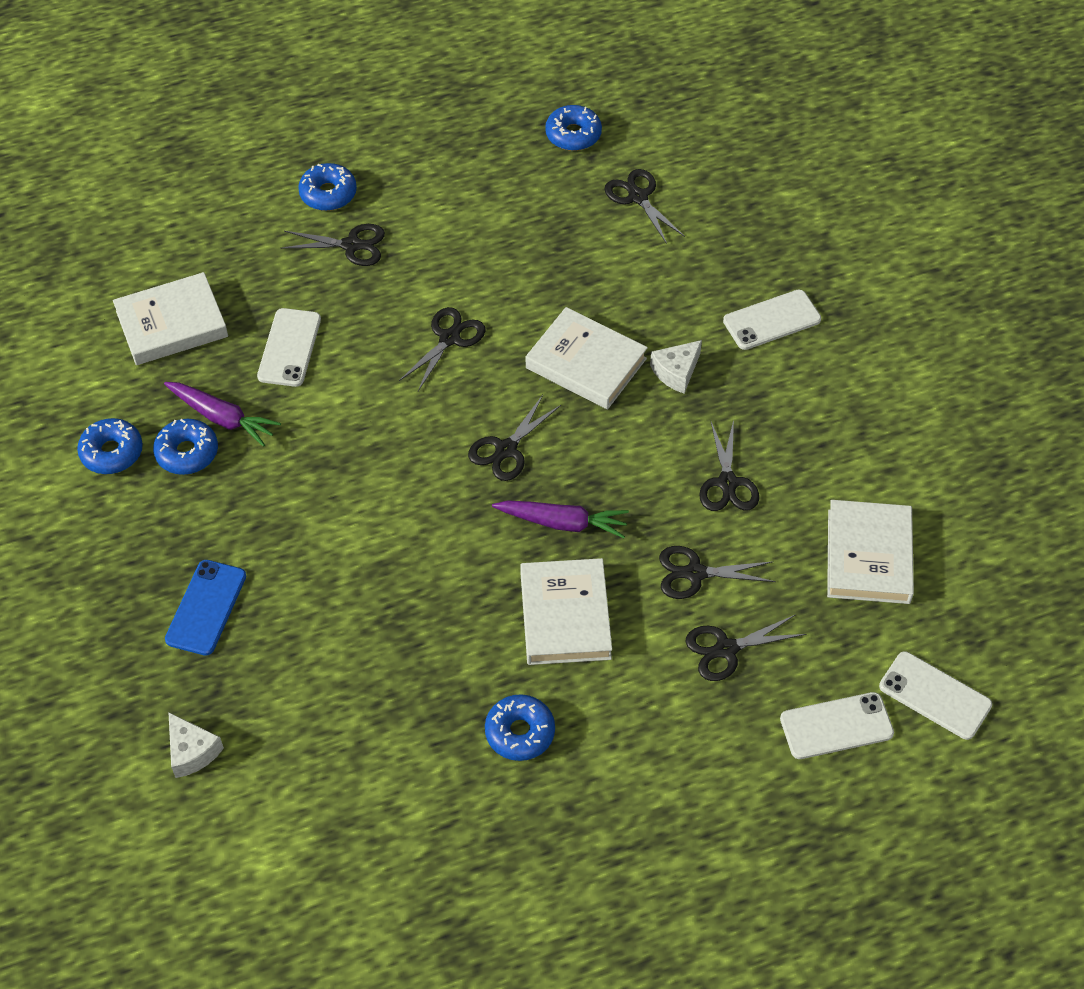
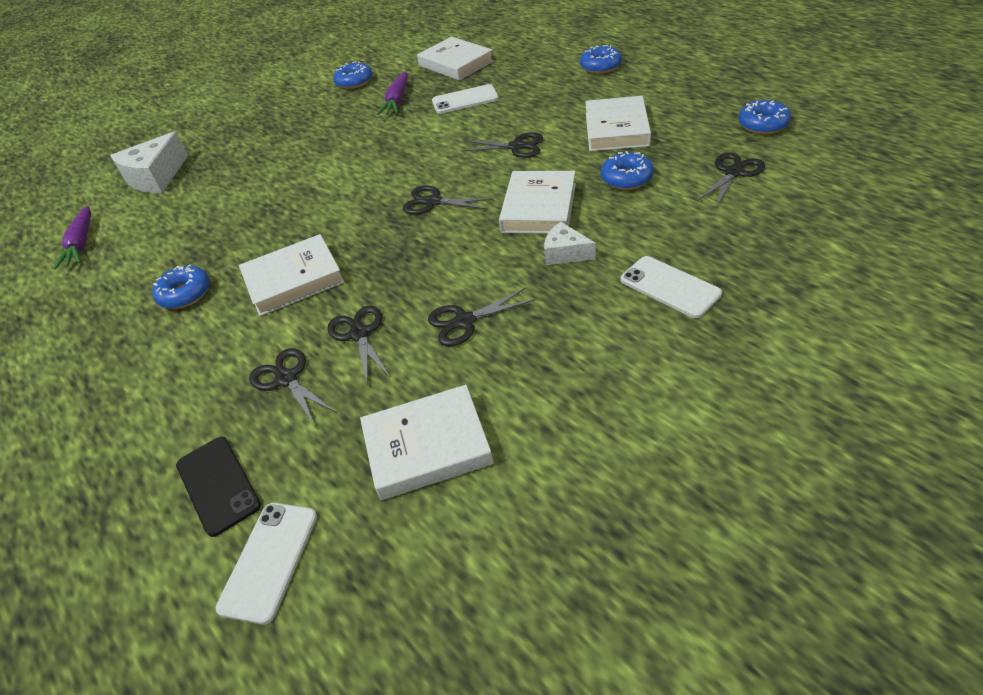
camera: 75 degrees right, 10 degrees down
(187, 453) = (366, 100): blue donut -> blue donut (626, 178)
(192, 751) = (156, 177): white cheese -> white cheese, size x1.73
(206, 607) = (257, 145): blue phone -> none
(351, 245) = (565, 88): black scissors -> none
(486, 242) = (616, 129): none -> white book
(562, 523) = (379, 249): purple carrot -> purple carrot (81, 243)
(836, 726) = (218, 485): white phone -> black phone

